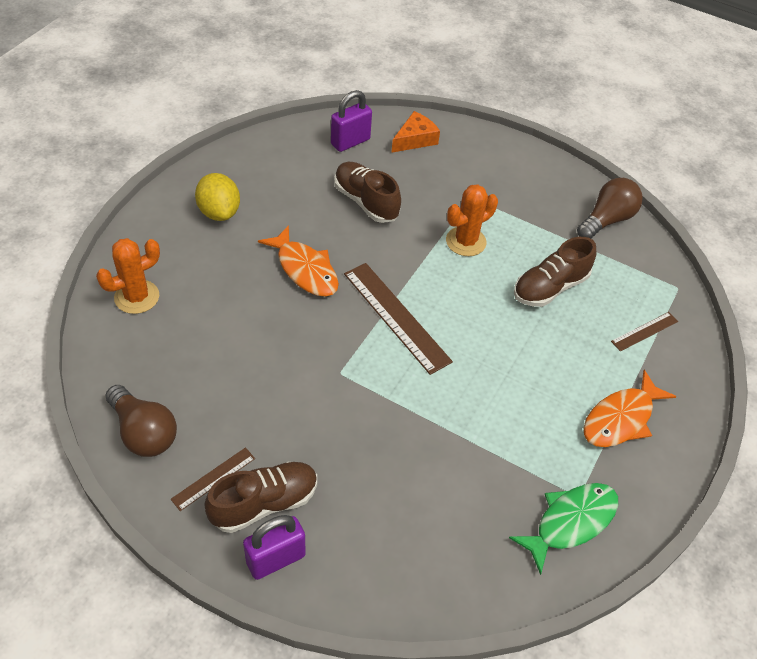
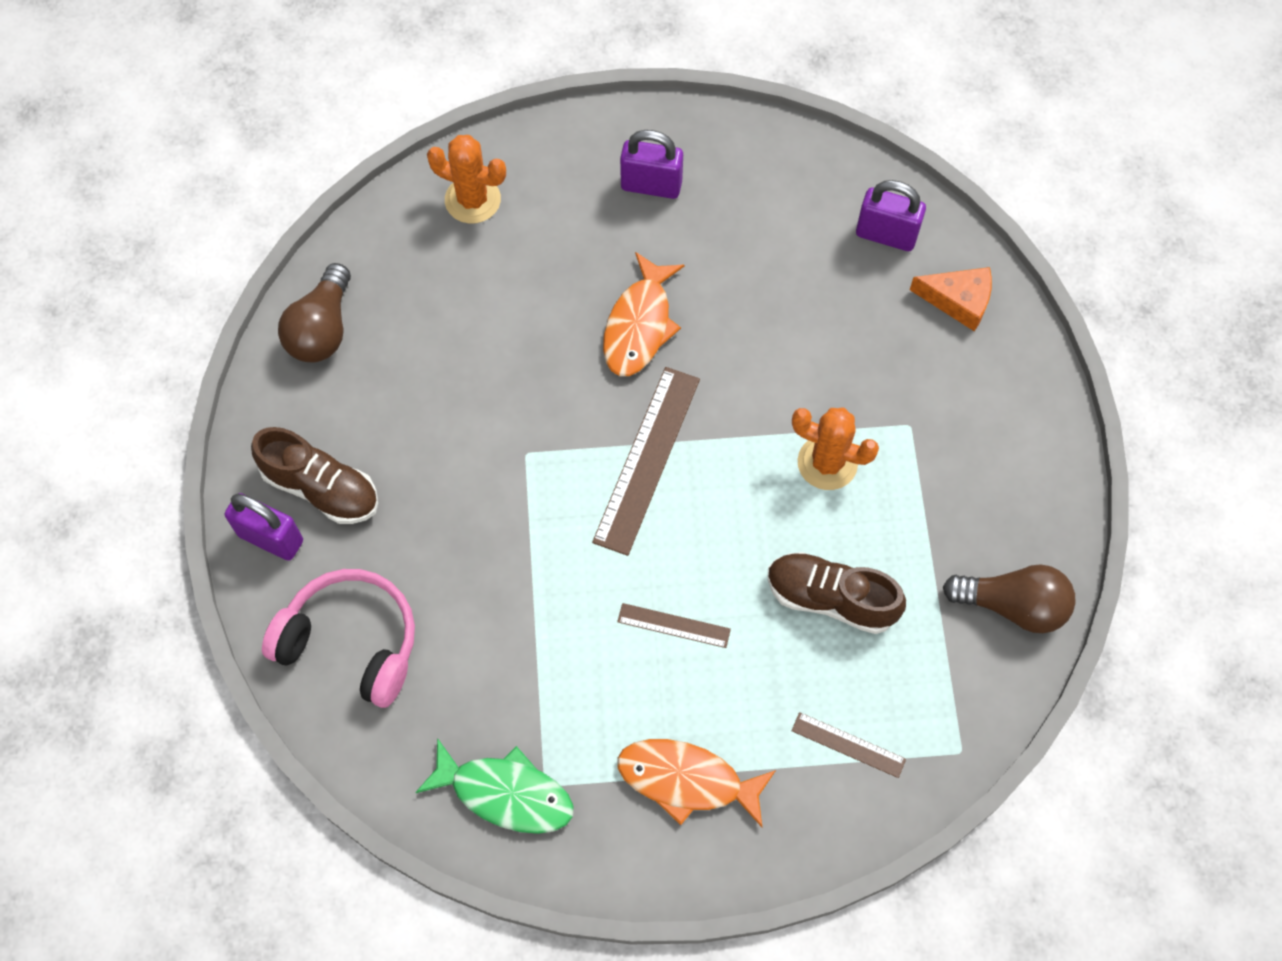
camera: 60 degrees right, 15 degrees up
(213, 479) = (316, 425): brown ruler -> brown ruler (673, 625)
(219, 212) = (651, 185): yellow lemon -> purple padlock
(366, 202) = (798, 317): brown shoe -> none
(397, 553) = (351, 642): none -> pink headphones

